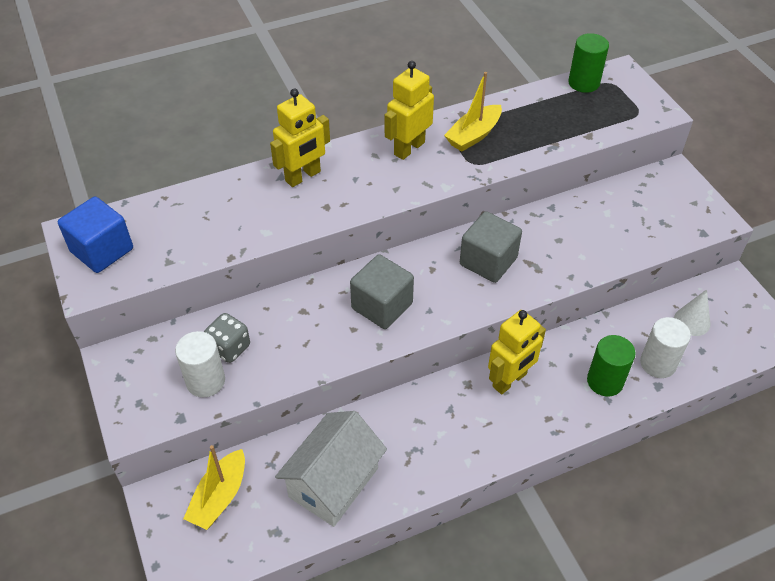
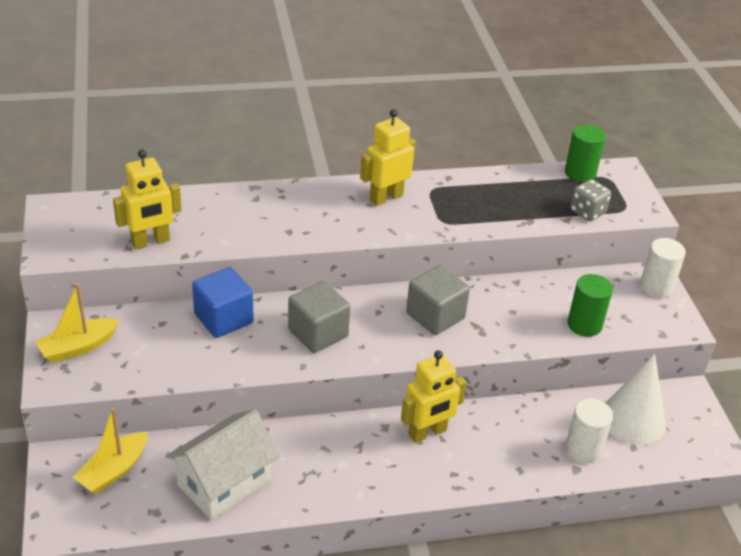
camera: 10 degrees right, 10 degrees down
(102, 250) = (71, 227): blue cube -> blue cube (223, 318)
(205, 381) = (130, 361): white cylinder -> white cylinder (656, 287)
(229, 348) = (162, 338): grey dice -> grey dice (587, 212)
(303, 176) = (277, 202): yellow robot -> yellow robot (150, 242)
(473, 135) = (453, 198): yellow boat -> yellow boat (78, 347)
(605, 381) = (523, 454): green cylinder -> green cylinder (584, 325)
(692, 321) = (633, 419): white cone -> white cone, size x1.76

